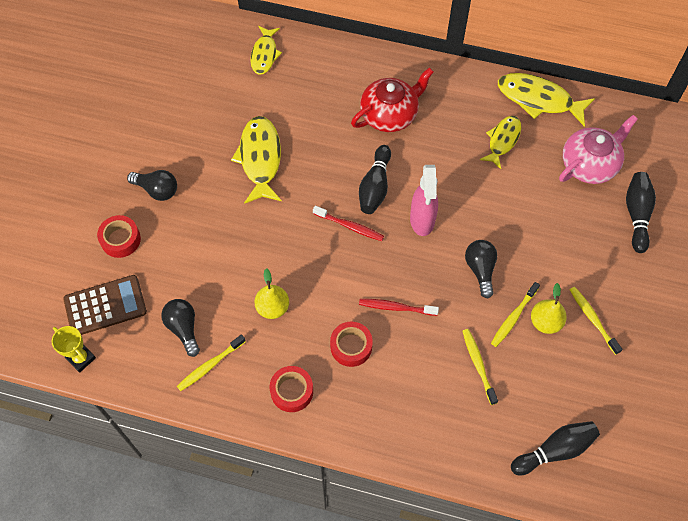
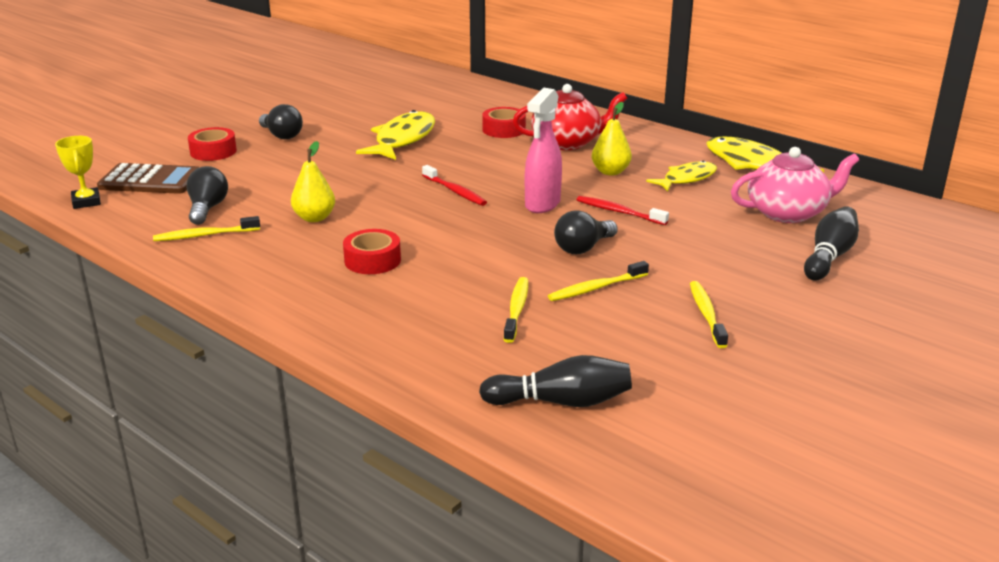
camera: 25 degrees right, 35 degrees down
(264, 54) = (469, 94): yellow fish -> none
(292, 391) = (271, 272): red tape -> red tape (504, 130)
(375, 187) = (508, 176): black bowling pin -> none
(396, 307) = (453, 248): red toothbrush -> red toothbrush (618, 212)
(480, 270) = (583, 248): black light bulb -> black light bulb turned 150 degrees counterclockwise
(545, 322) = (637, 301): yellow pear -> yellow pear (610, 172)

